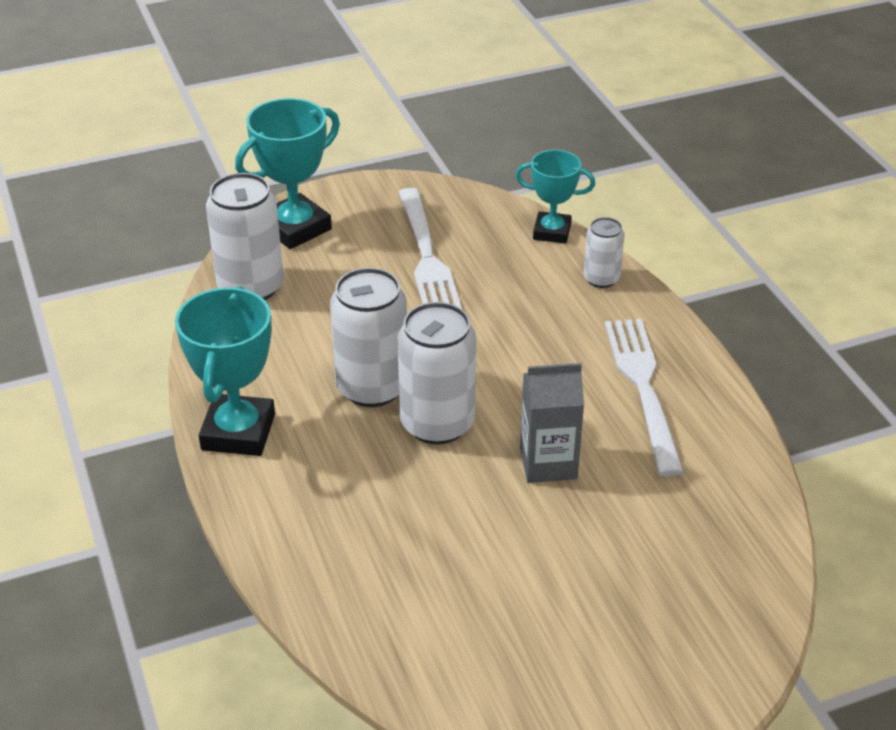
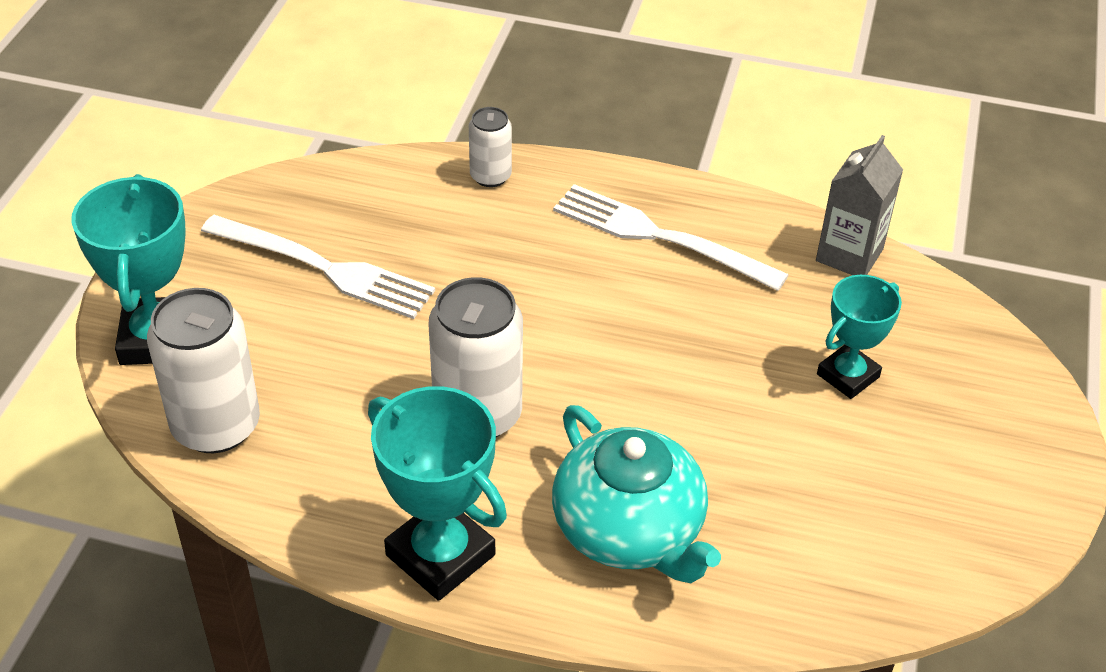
camera: 55 degrees left, 5 degrees up
(342, 509) = (629, 530): none -> turquoise teapot
(437, 423) = (575, 396): white can -> none
(548, 463) = (698, 351): grey carton -> grey carton (849, 255)
(552, 232) = (388, 167): turquoise trophy -> turquoise trophy (848, 375)

